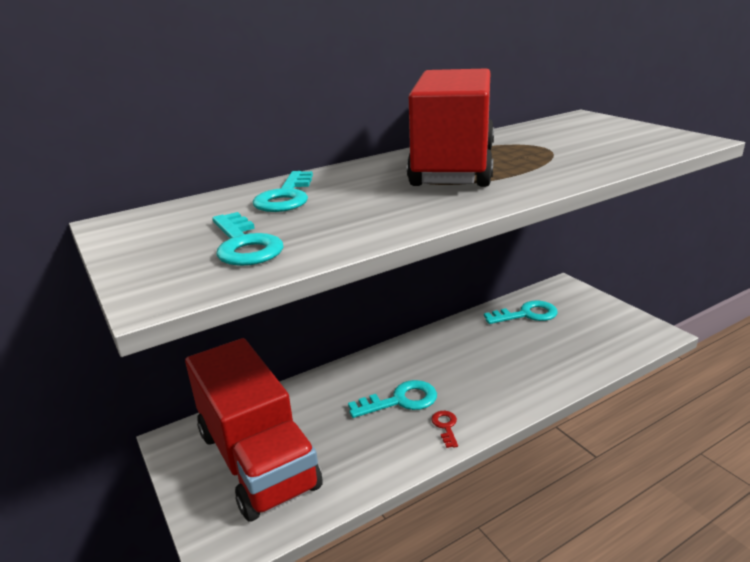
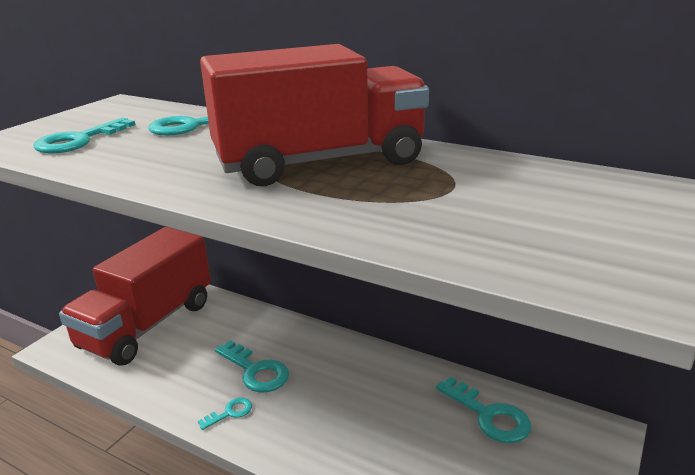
camera: 60 degrees right, 0 degrees up
(445, 426) = (230, 413): red key -> turquoise key

